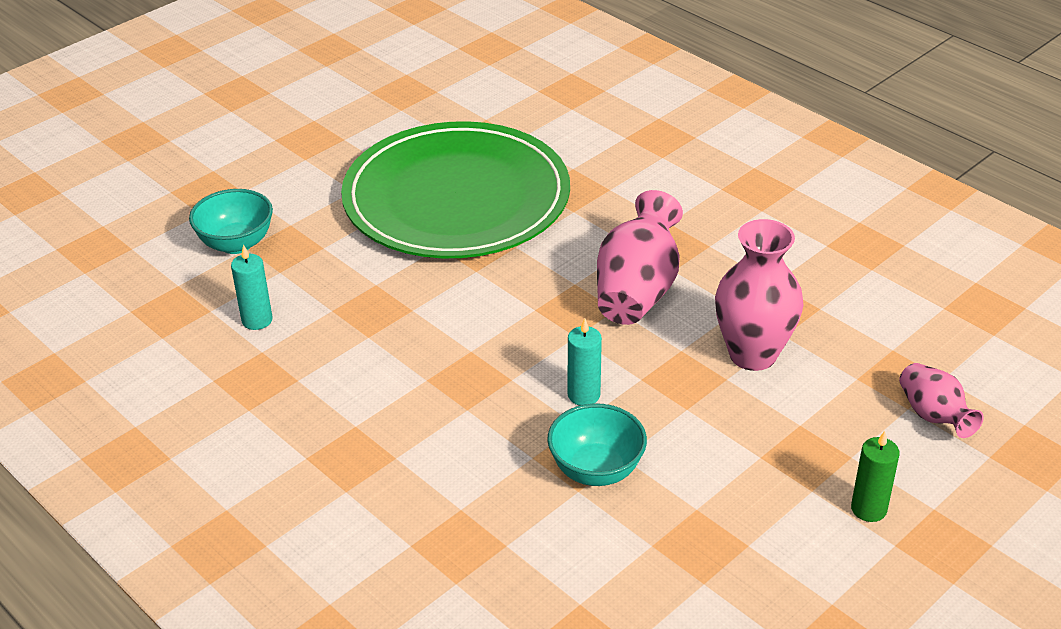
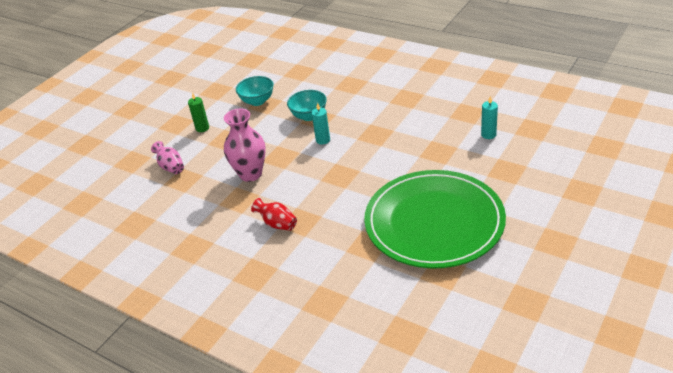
camera: 170 degrees right, 0 degrees up
(236, 244) = (534, 166): turquoise bowl -> turquoise bowl (257, 101)
(637, 291) = (312, 191): pink vase -> none
(712, 250) = (277, 224): none -> red vase

